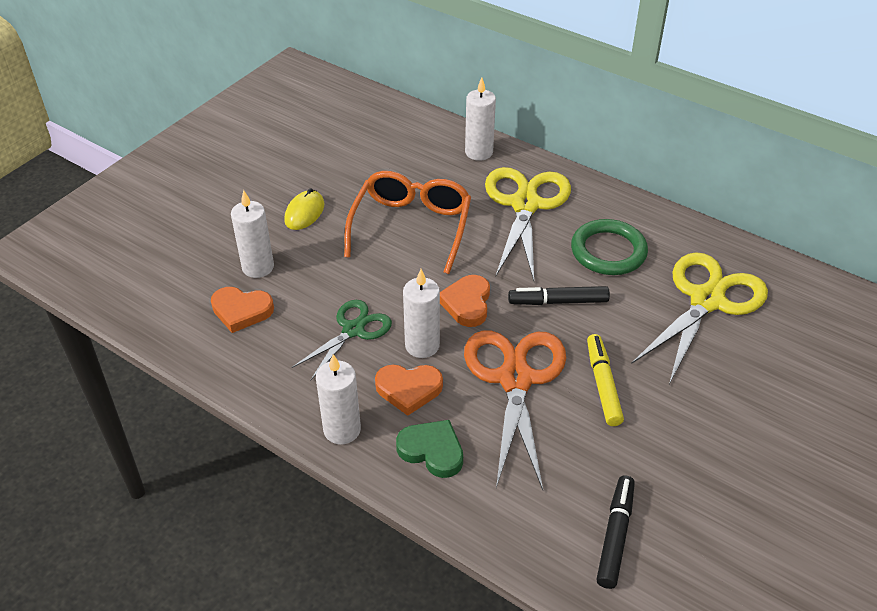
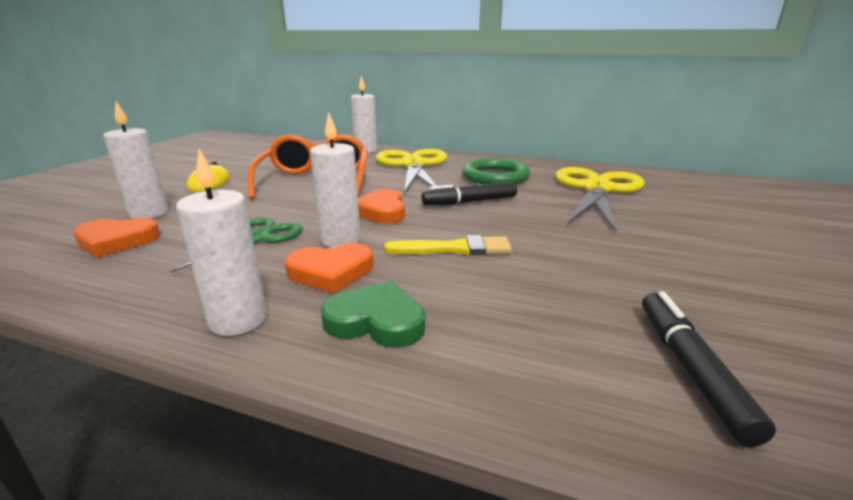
camera: 15 degrees left, 20 degrees down
(515, 378) = (455, 249): orange scissors -> yellow brush
(603, 384) = (550, 241): yellow marker -> none

